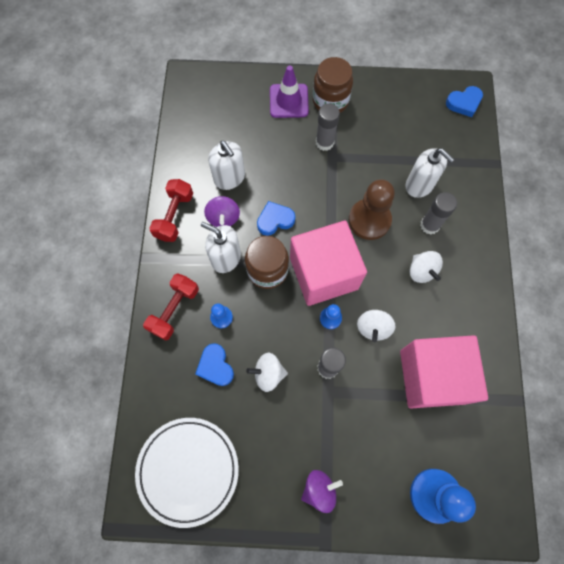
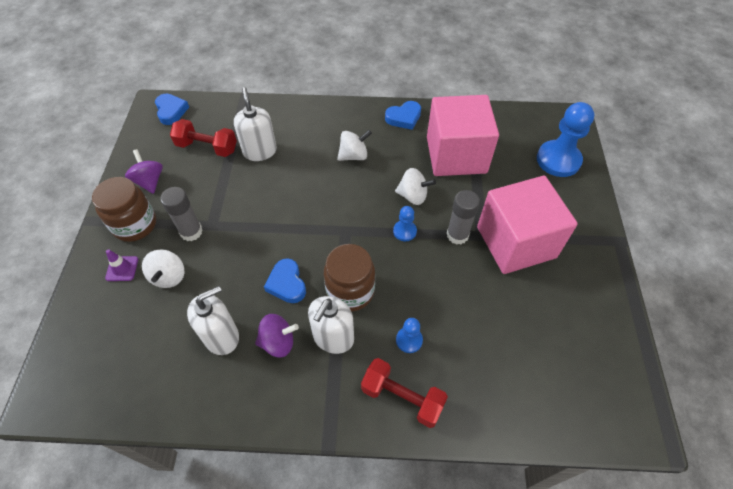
camera: 90 degrees left, 15 degrees down
(174, 216) = (269, 406): red dumbbell -> red dumbbell (207, 147)
(188, 470) = (588, 370): white plate -> none
(215, 366) = (468, 345): blue heart -> blue heart (404, 117)
(268, 374) = (470, 289): white spinning top -> white spinning top (169, 276)
(289, 101) = (122, 268): purple traffic cone -> purple traffic cone, size x0.57
(319, 489) = (576, 244): purple spinning top -> purple spinning top (149, 181)
(323, 273) = (354, 236): pink cube -> pink cube (516, 242)
(369, 220) = (295, 194): brown pawn -> none
(419, 185) = (260, 151): white soap dispenser -> white soap dispenser turned 60 degrees counterclockwise
(430, 225) = (305, 146): grey glue stick -> none

